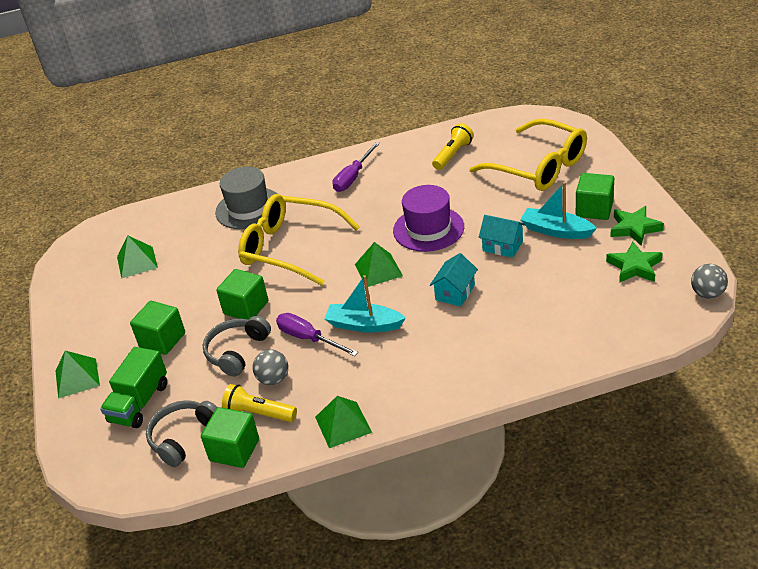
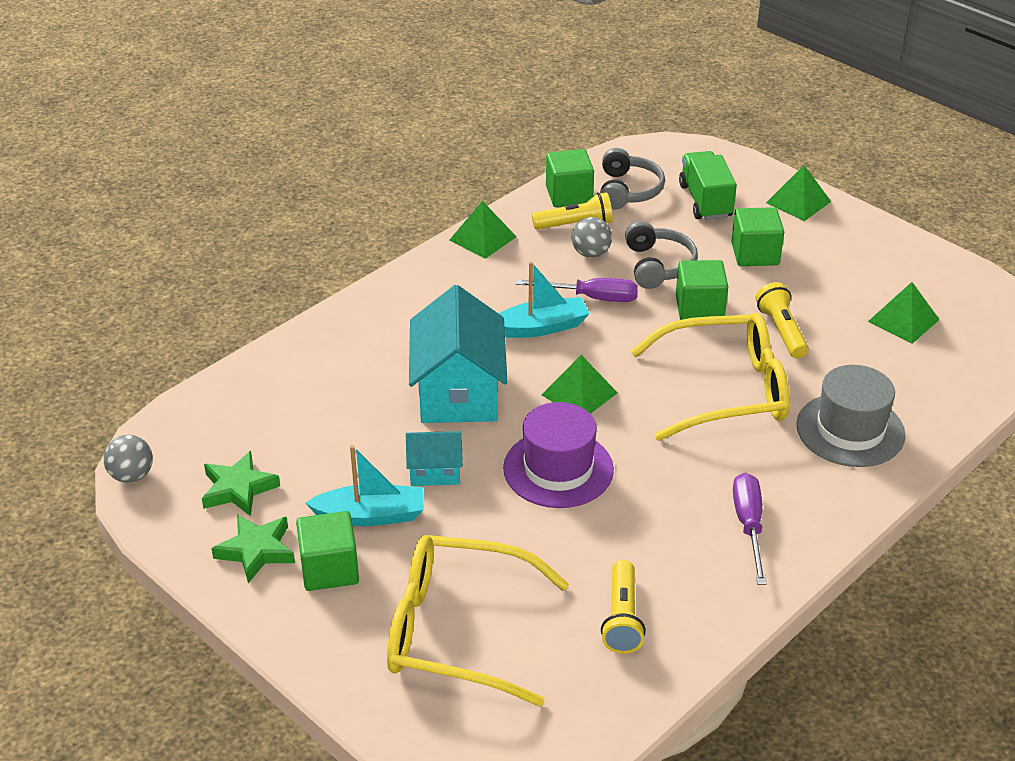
camera: 145 degrees right, 0 degrees up
(214, 276) = (781, 331): none -> yellow flashlight
(455, 292) = (458, 392): turquoise house -> turquoise house, size x1.96

